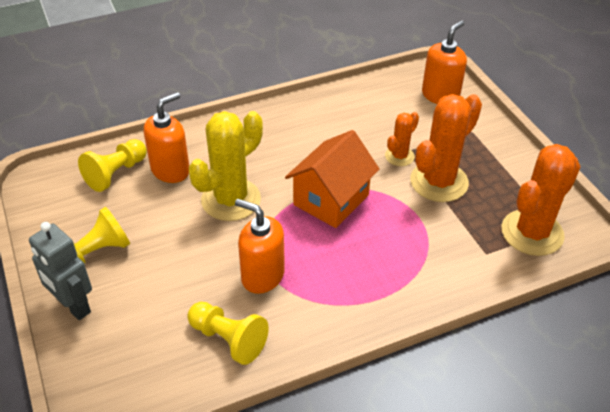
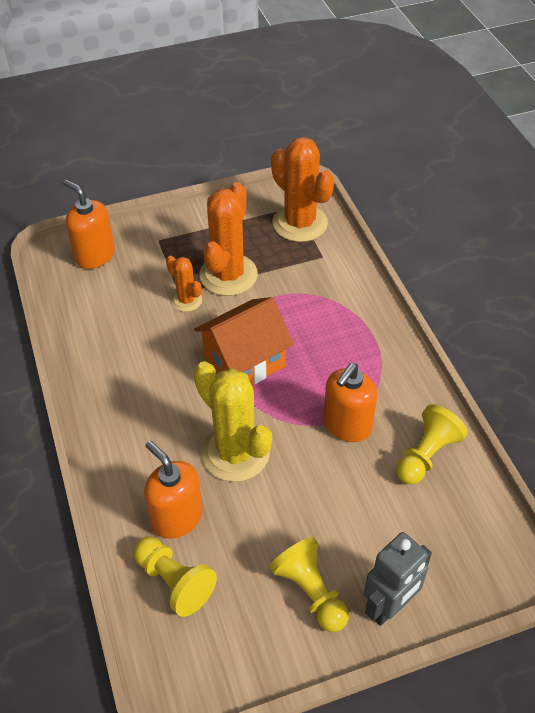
camera: 85 degrees left, 5 degrees up
(331, 200) = (244, 362): orange house -> orange house turned 75 degrees counterclockwise
(439, 182) = (228, 275): orange cactus -> orange cactus turned 60 degrees clockwise

